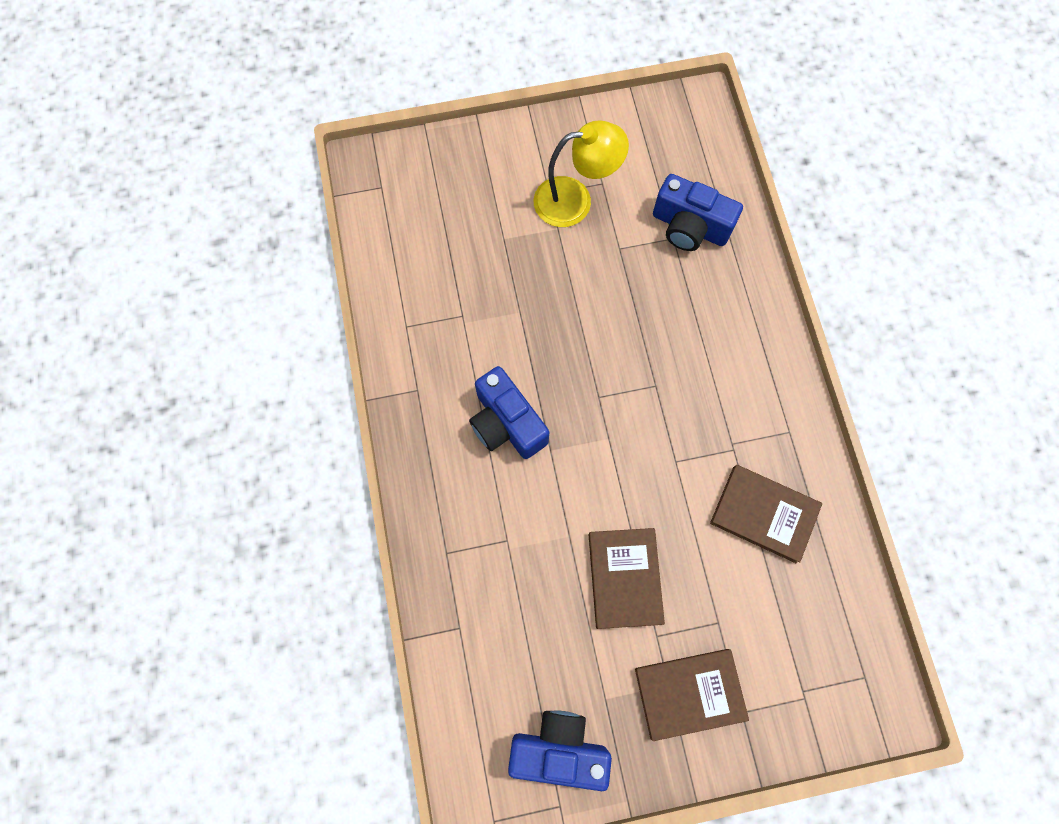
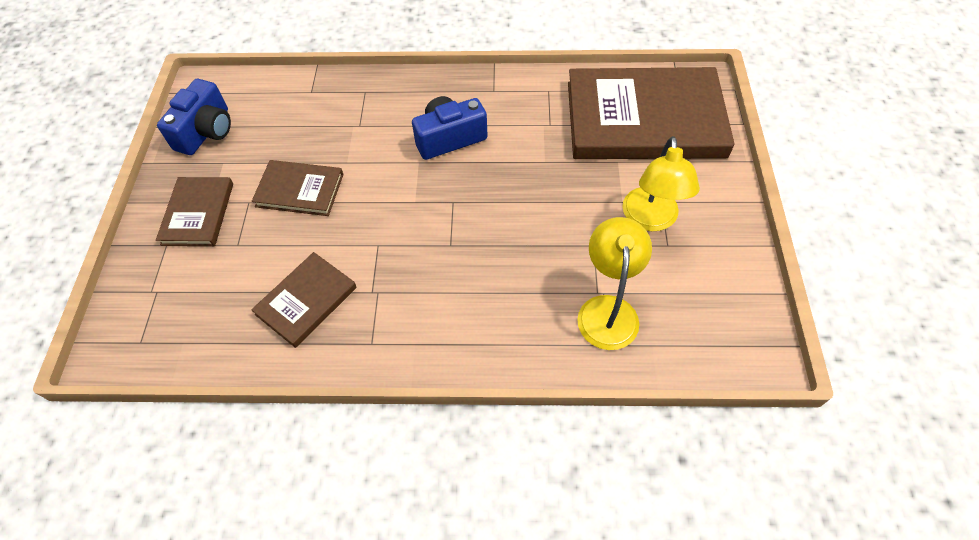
camera: 105 degrees right, 15 degrees down
(436, 218) = (644, 119): none -> brown book
(689, 227) = (608, 310): blue camera -> yellow lamp

